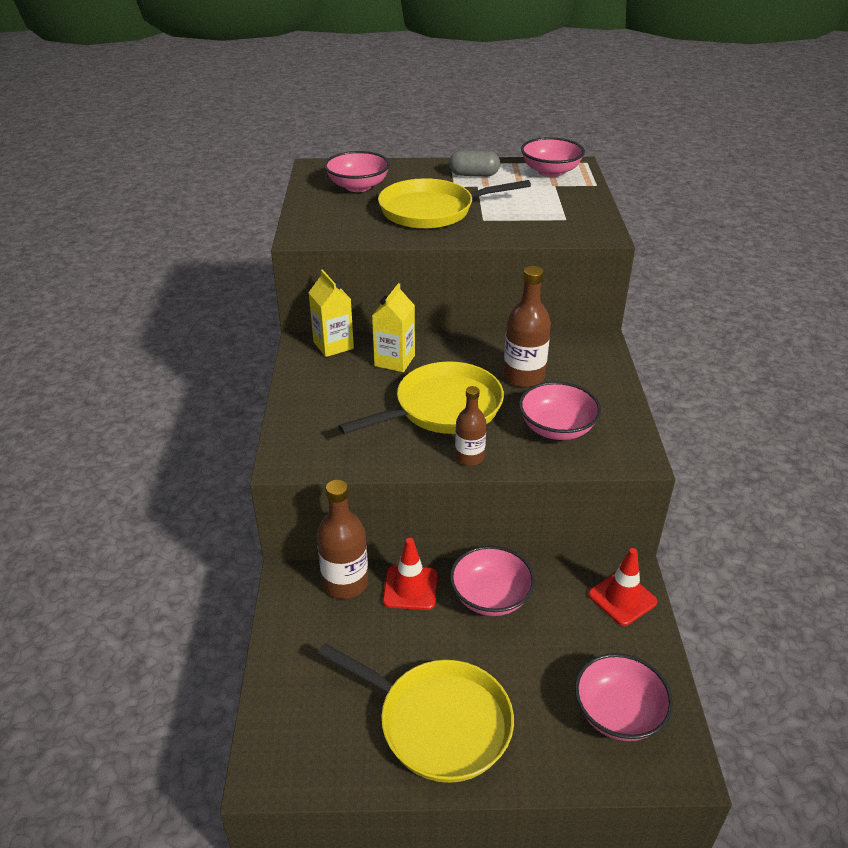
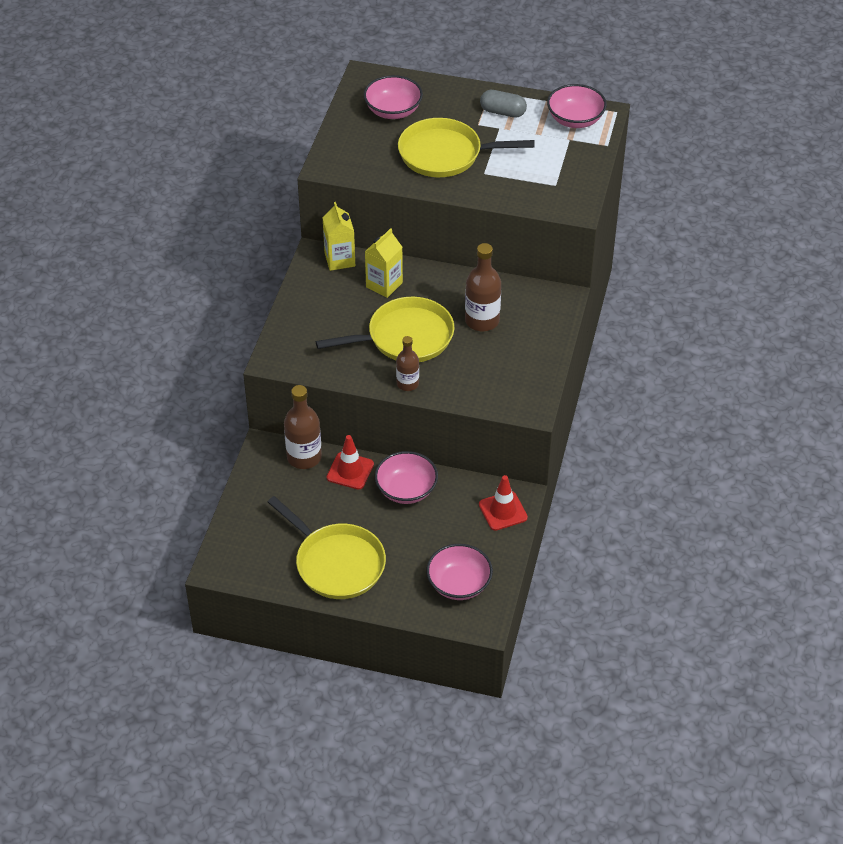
camera: 15 degrees right, 10 degrees up
(557, 428) = (485, 372): pink bowl -> none

